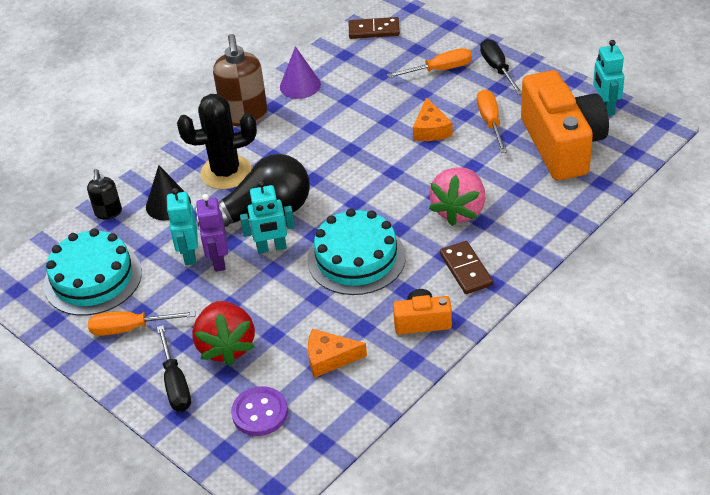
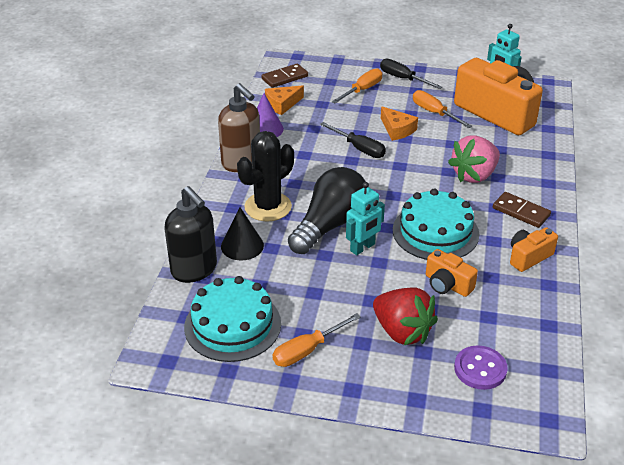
camera: 35 degrees left, 5 degrees down
(108, 212) = (194, 270): black soap dispenser -> black soap dispenser, size x1.81
(175, 383) = (390, 376): black screwdriver -> black screwdriver (359, 148)
(189, 254) = (300, 276): turquoise robot -> none
(218, 261) = (329, 272): purple robot -> none
(313, 317) = (447, 284): none -> orange camera
(329, 358) = (490, 308): orange cheese -> orange cheese (282, 104)
(459, 210) = (474, 175): pink strawberry -> pink strawberry turned 60 degrees clockwise

